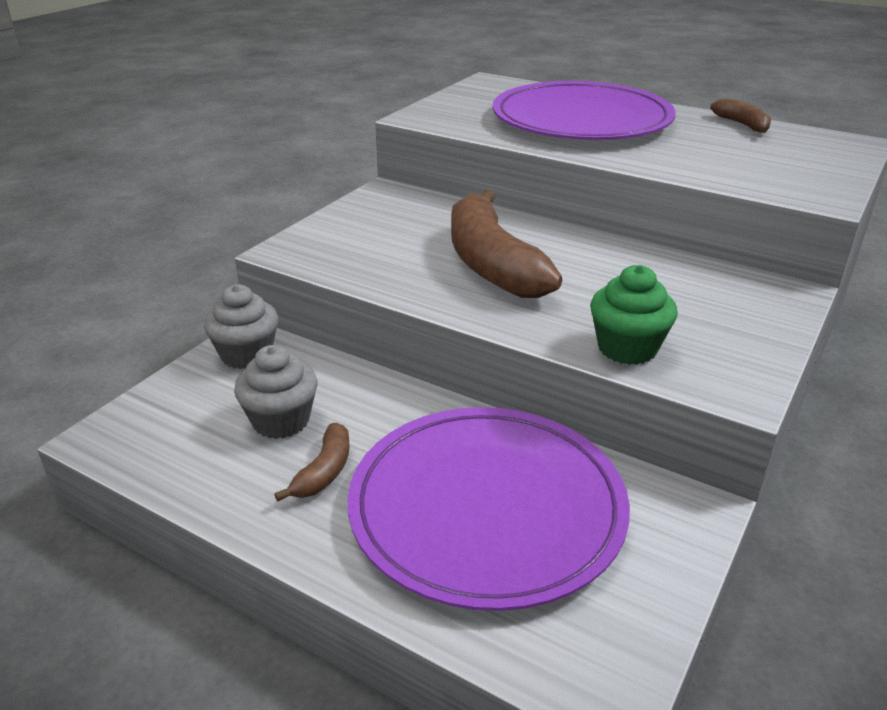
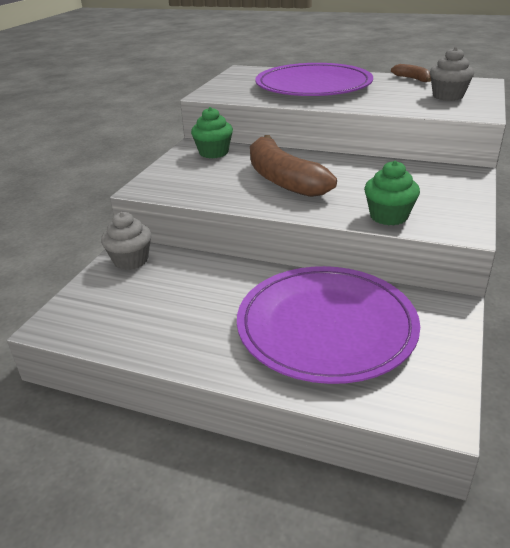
camera: 10 degrees left, 0 degrees up
(281, 421) = (171, 296): grey cupcake -> grey cupcake (448, 96)
(324, 471) = (213, 322): brown banana -> none
(408, 206) = (213, 153): none -> green cupcake

